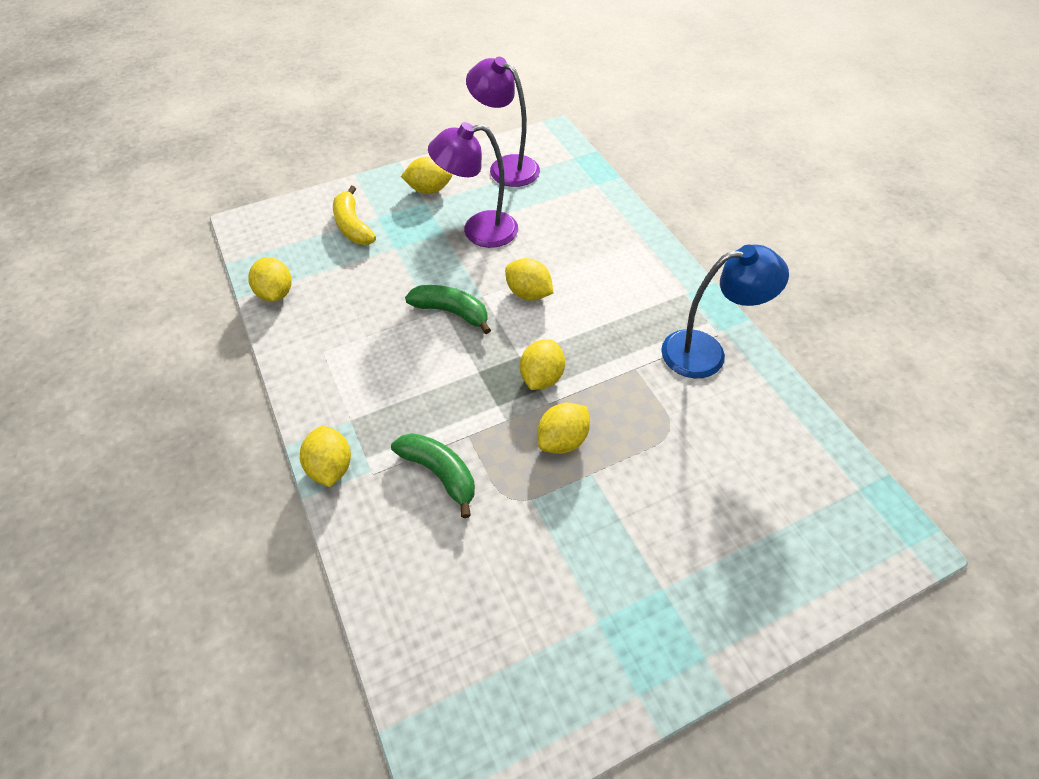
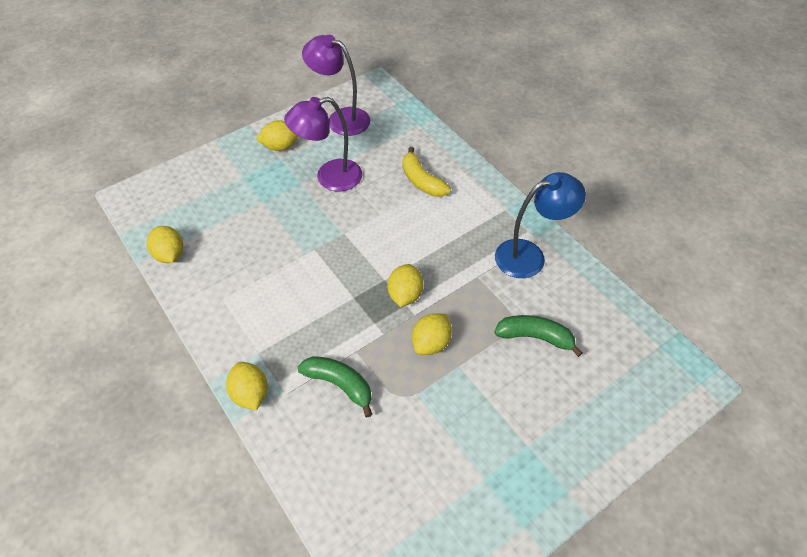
camera: 10 degrees left, 0 degrees up
(353, 226) = (222, 187): yellow banana -> yellow banana (422, 181)
(451, 312) = (321, 251): green banana -> green banana (535, 337)
(528, 293) = (381, 226): yellow lemon -> none

